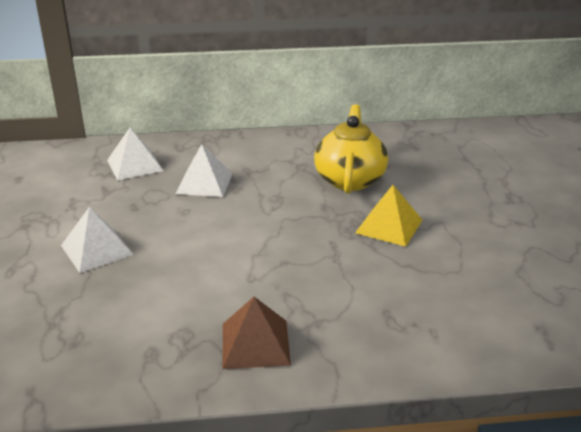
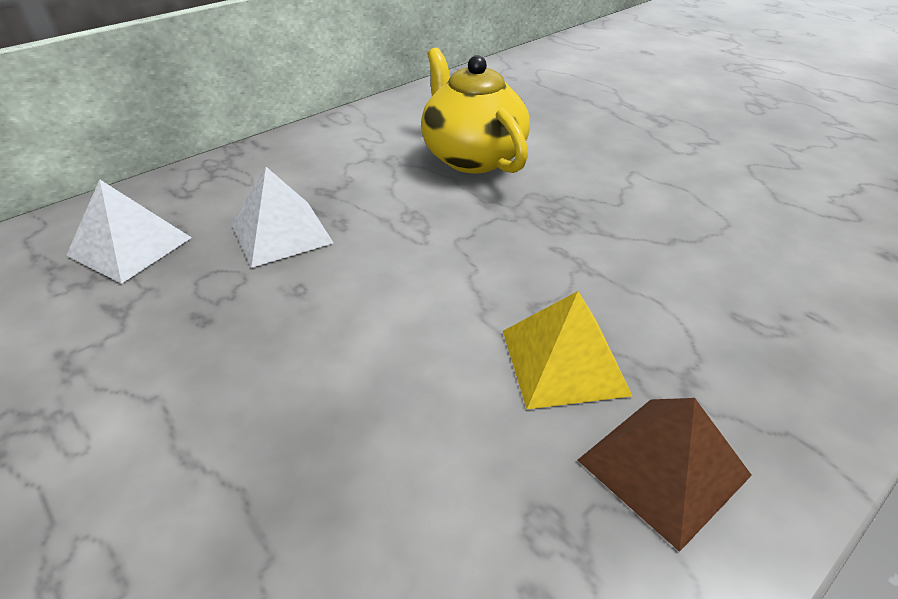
camera: 35 degrees left, 10 degrees up
(97, 250) = (209, 435): white pyramid -> none
(389, 226) = (590, 198): yellow pyramid -> yellow pyramid (563, 361)

